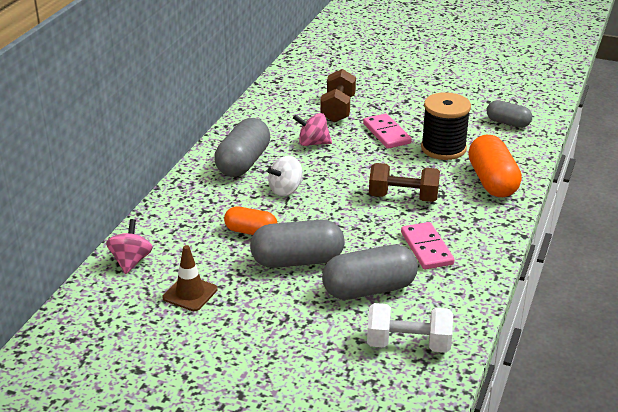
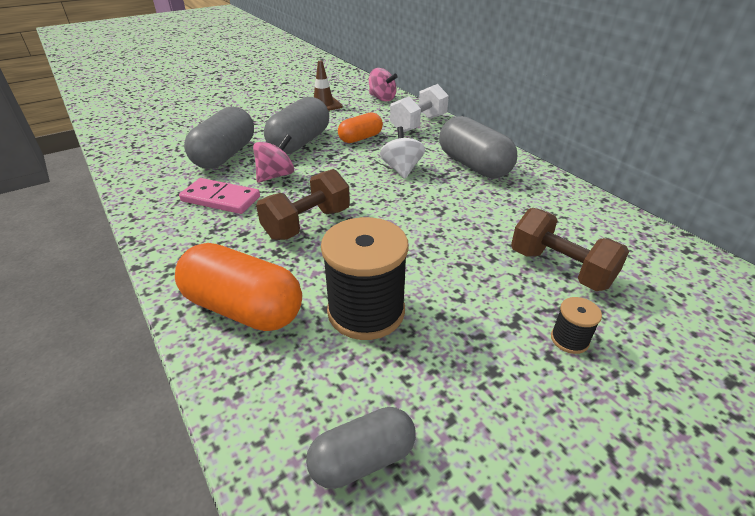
camera: 125 degrees right, 5 degrees up
(312, 143) = (478, 214): pink spinning top -> pink spinning top (276, 175)
(386, 133) = (454, 279): pink domino -> none
(389, 99) = (569, 339): none -> black spool
(408, 344) = (156, 147): white dumbbell -> white dumbbell (418, 124)

